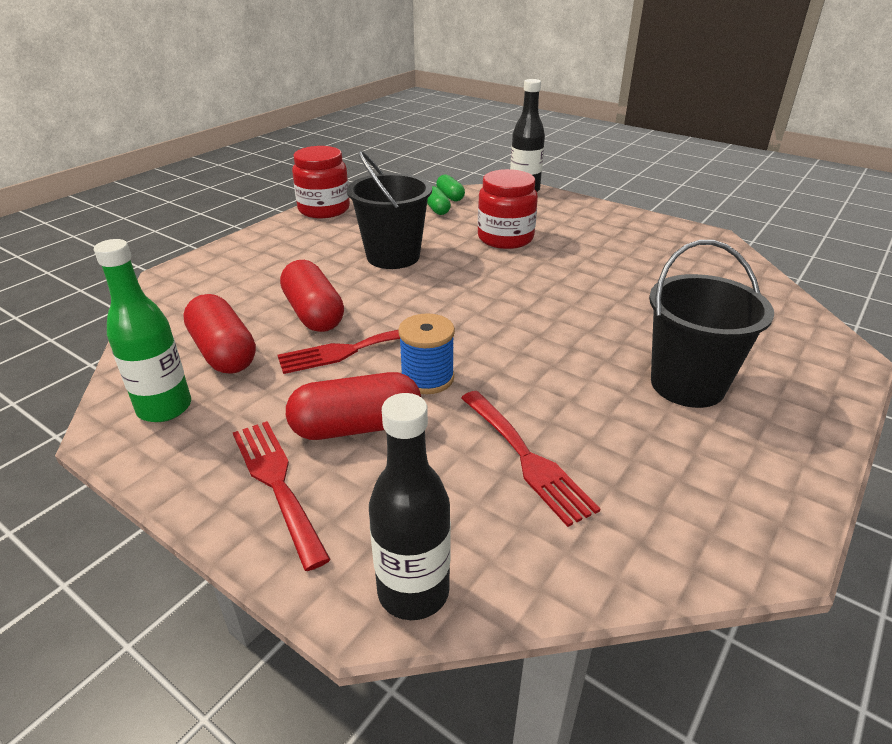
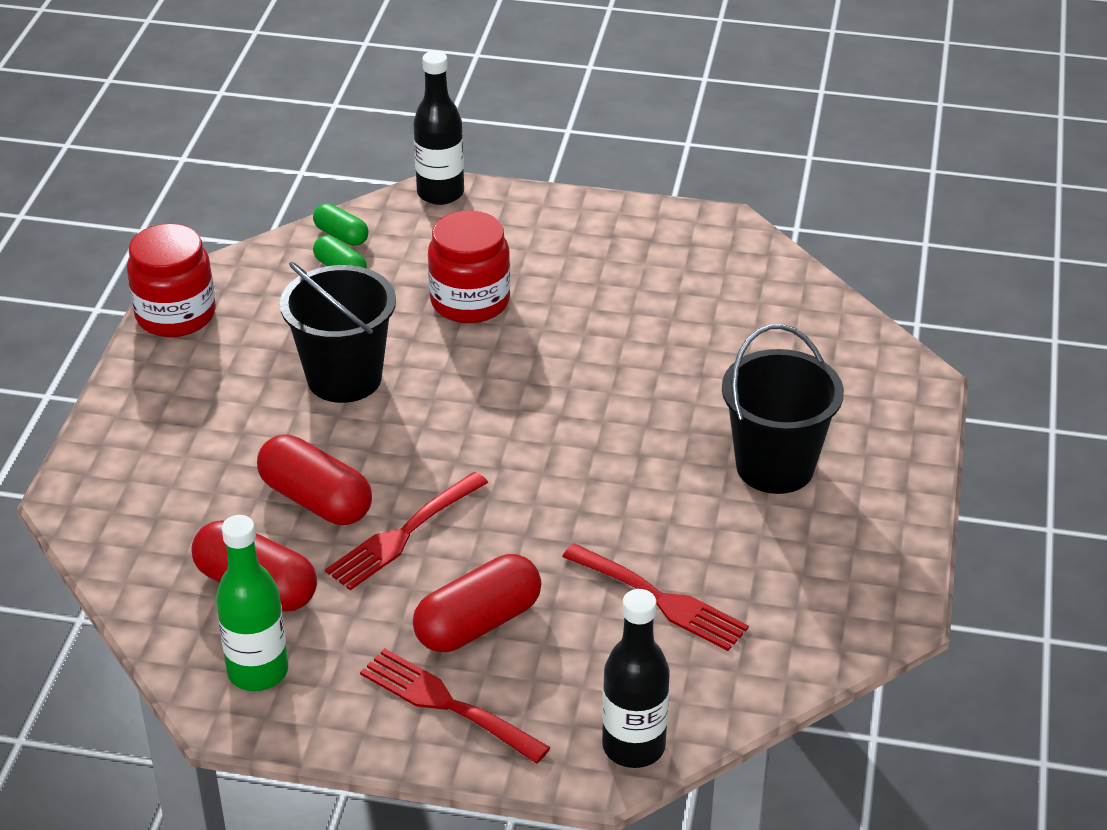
camera: 25 degrees left, 5 degrees up
(427, 378) = (510, 544): blue spool -> none

